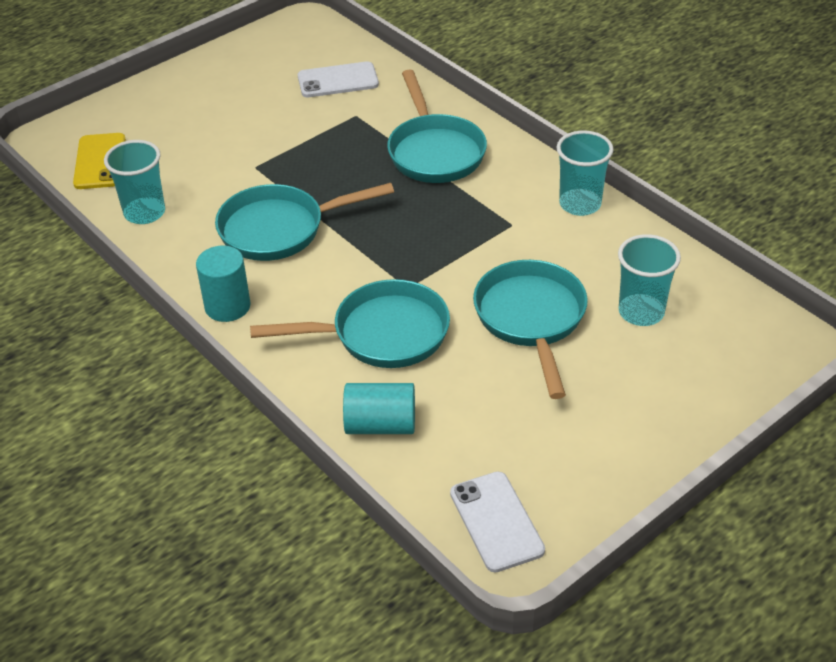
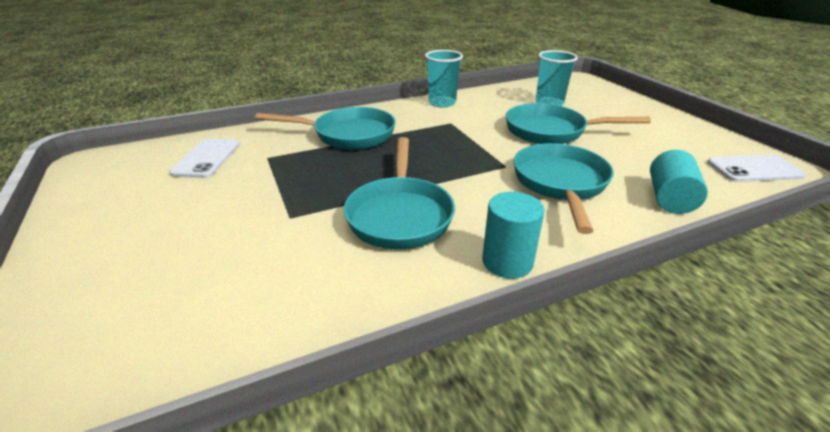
camera: 75 degrees left, 10 degrees down
(100, 162) = (150, 348): yellow phone -> none
(144, 213) = (305, 311): turquoise cup -> none

